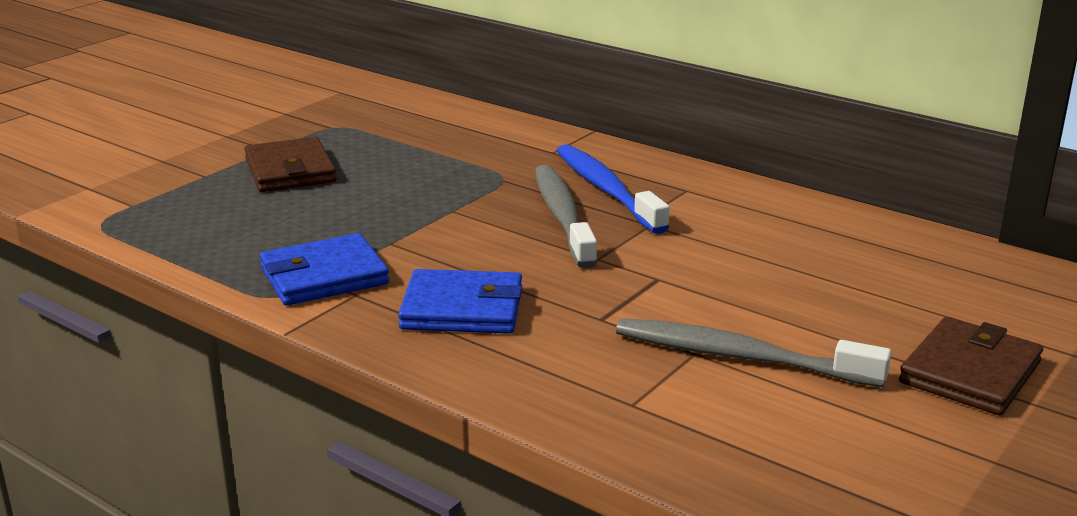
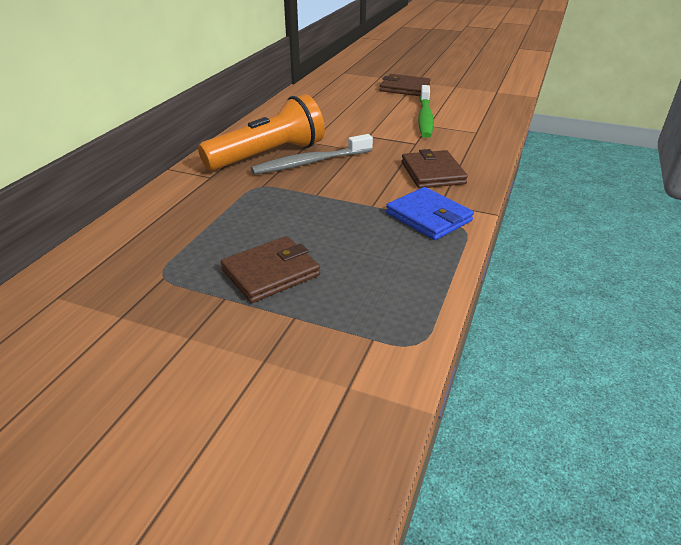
camera: 105 degrees left, 10 degrees up
(462, 309) = (432, 173): blue wallet -> brown wallet
(607, 190) = (268, 155): blue toothbrush -> orange flashlight
(740, 357) = (425, 118): grey toothbrush -> green toothbrush

